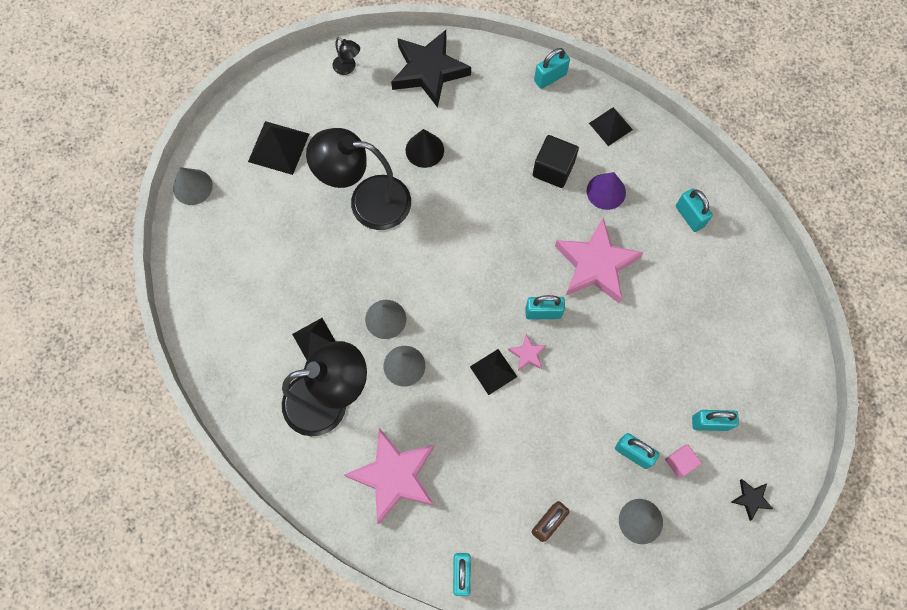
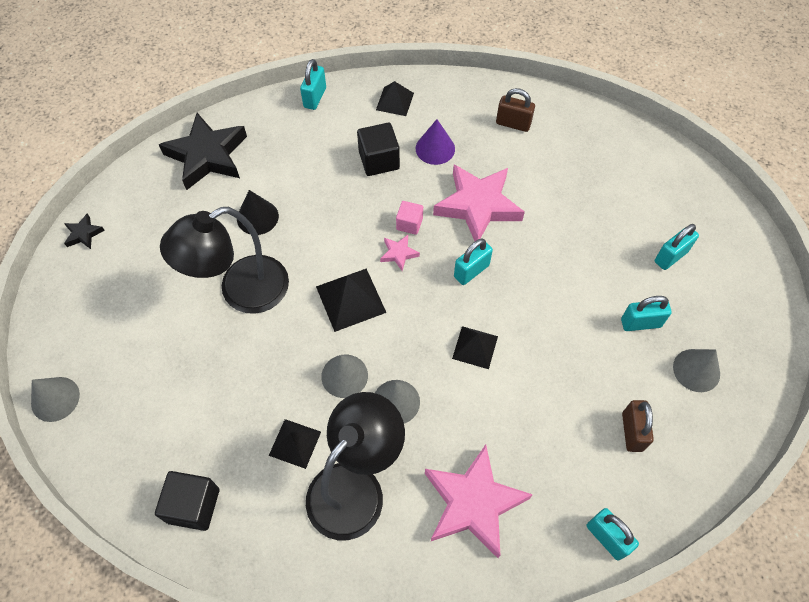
camera: 40 degrees left, 10 degrees down
(221, 329) = (193, 505): none -> black cube
(279, 147) = (117, 305): black pyramid -> black pyramid (350, 299)
(348, 68) = (130, 199): black lamp -> none
(527, 354) = (489, 312): pink star -> pink star (399, 253)
(680, 462) = (679, 302): pink cube -> pink cube (409, 224)
(689, 216) = (513, 124): turquoise padlock -> brown padlock
(751, 499) = (752, 288): black star -> black star (83, 234)

